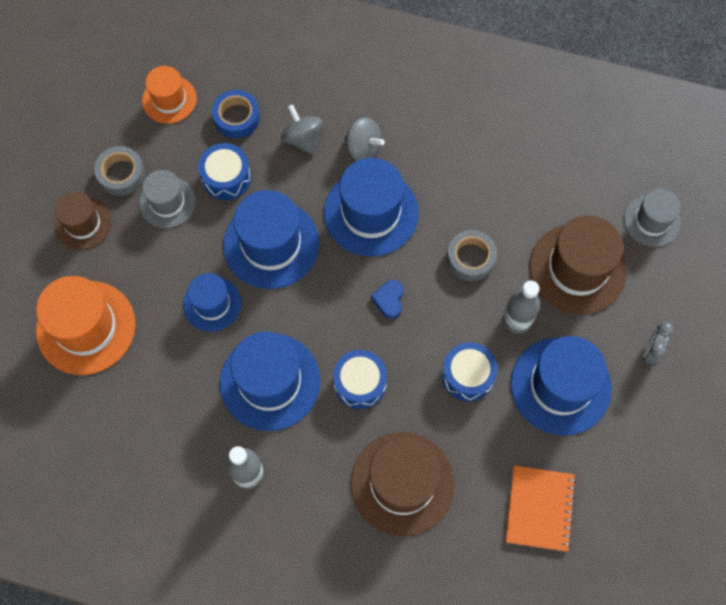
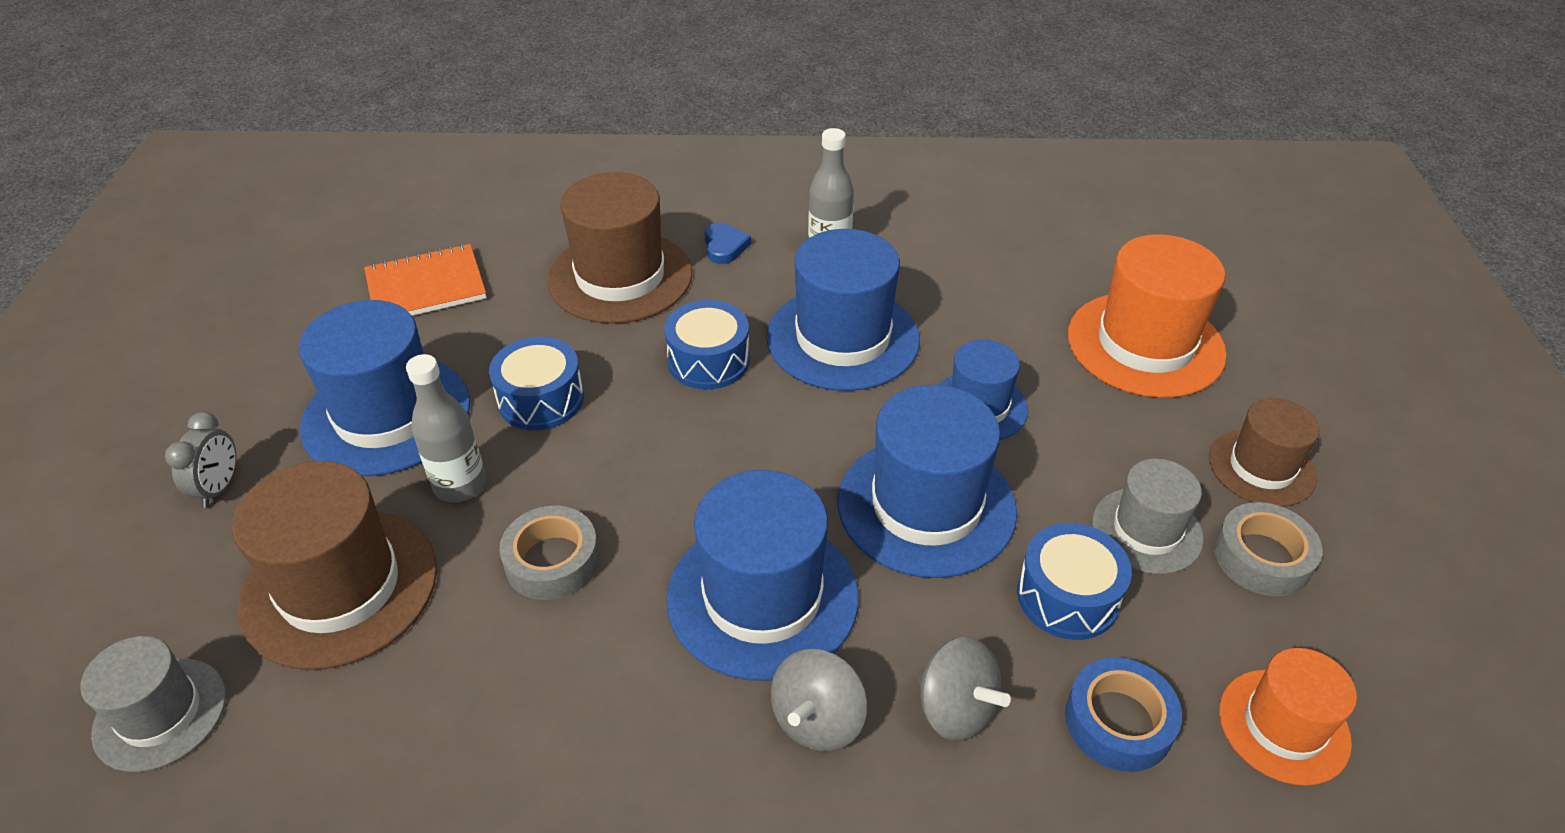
camera: 165 degrees right, 25 degrees down
(363, 148) = (817, 720): grey spinning top -> grey spinning top turned 75 degrees counterclockwise
(389, 300) = (690, 469): blue heart -> blue heart (724, 246)
(539, 508) = (426, 286): orange notebook -> orange notebook turned 75 degrees clockwise

